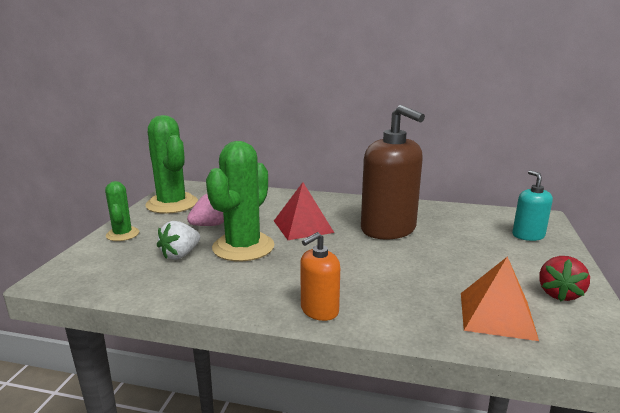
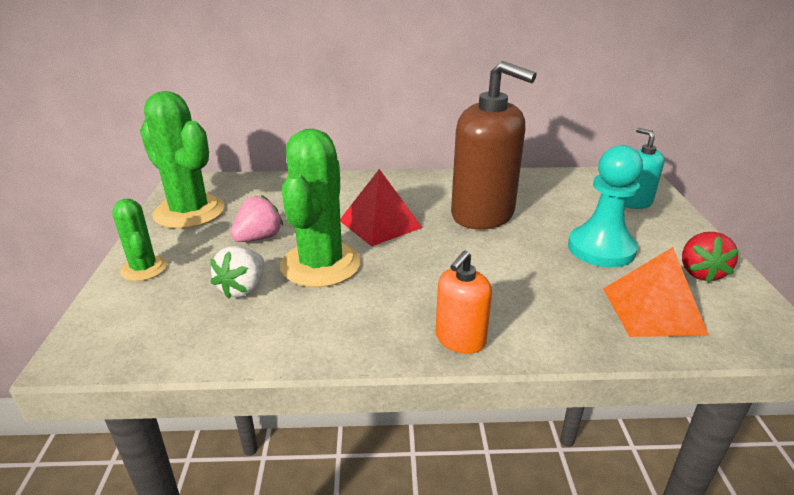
camera: 15 degrees left, 10 degrees up
(476, 265) = (601, 249): none -> turquoise pawn

